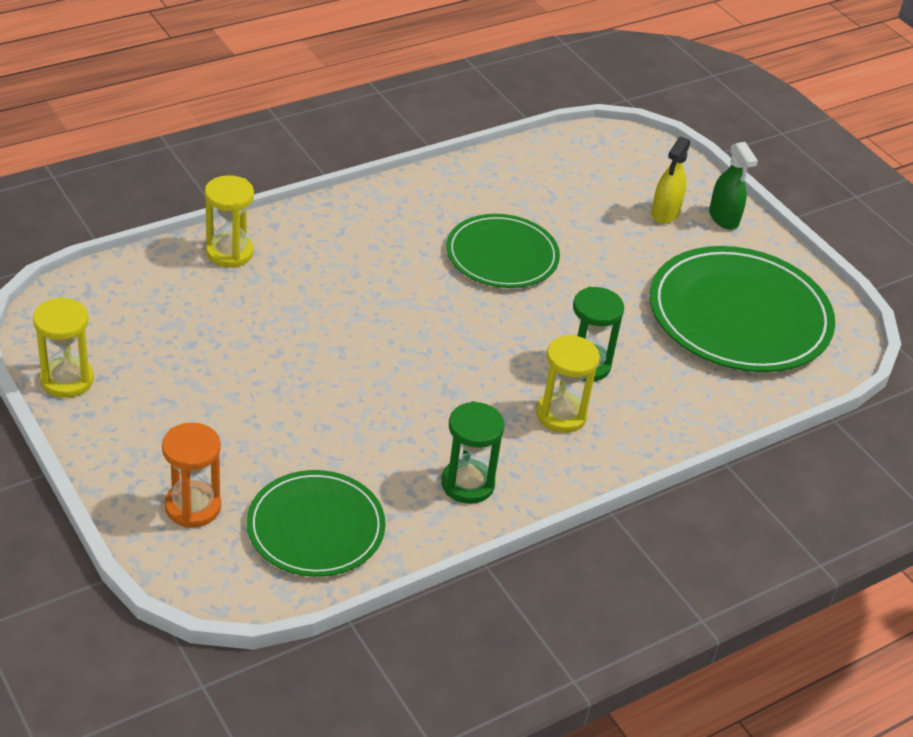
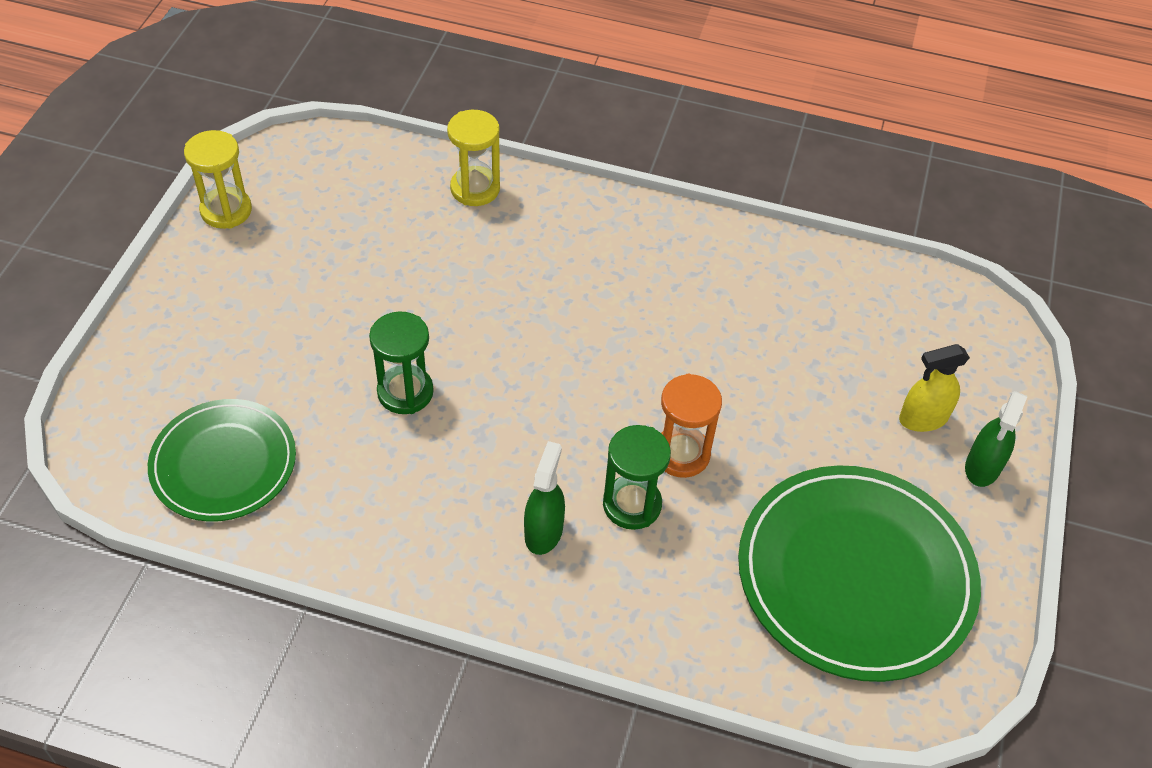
camera: 50 degrees right, 10 degrees up
(193, 507) = (169, 375): orange hourglass -> orange hourglass (681, 454)
(467, 484) = (381, 526): green hourglass -> green hourglass (405, 392)
(502, 255) = (699, 347): green plate -> none
(561, 415) = (543, 532): yellow hourglass -> green spray bottle

